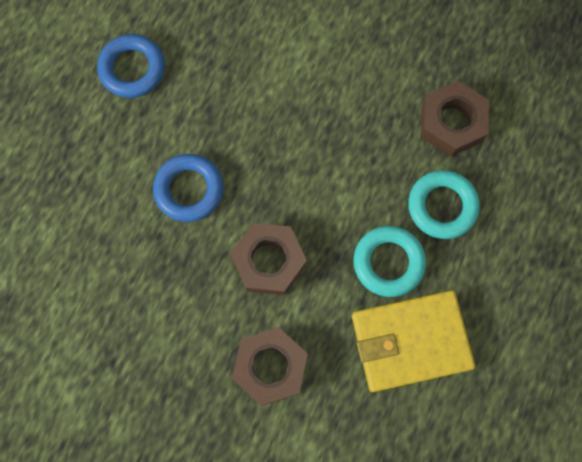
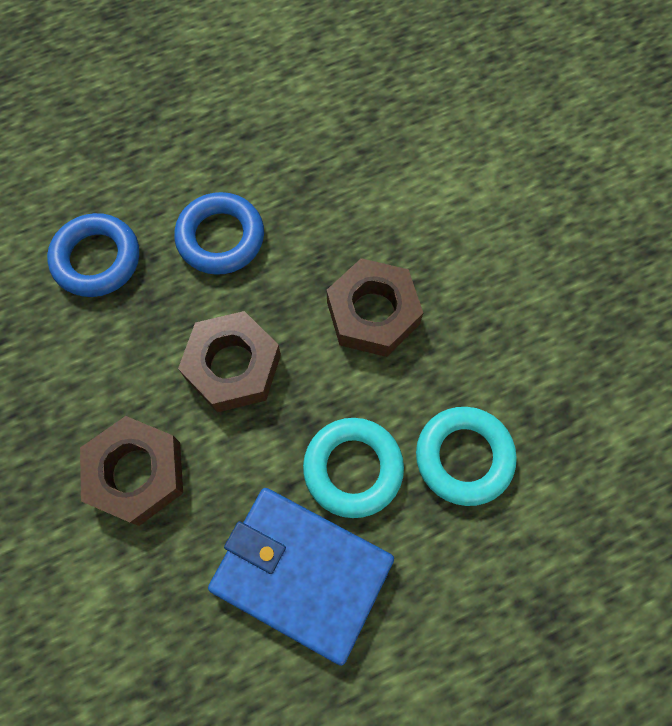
camera: 40 degrees right, 5 degrees down
(132, 69) = (271, 91): blue ring -> blue ring (97, 259)
(411, 341) = (302, 573): yellow wallet -> blue wallet
(452, 123) = (551, 378): brown nut -> brown nut (373, 313)

